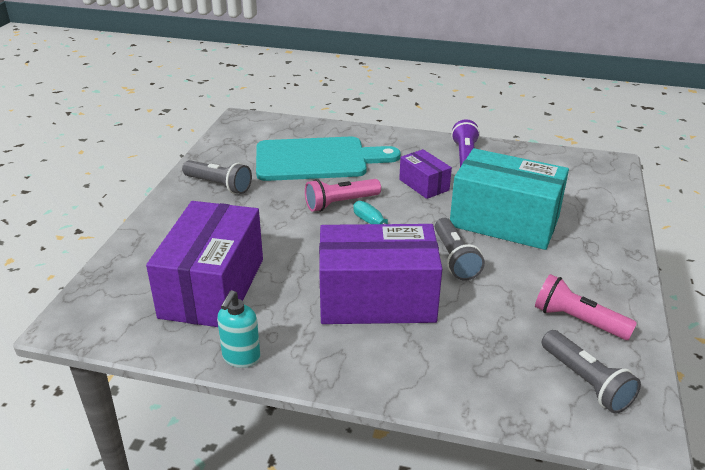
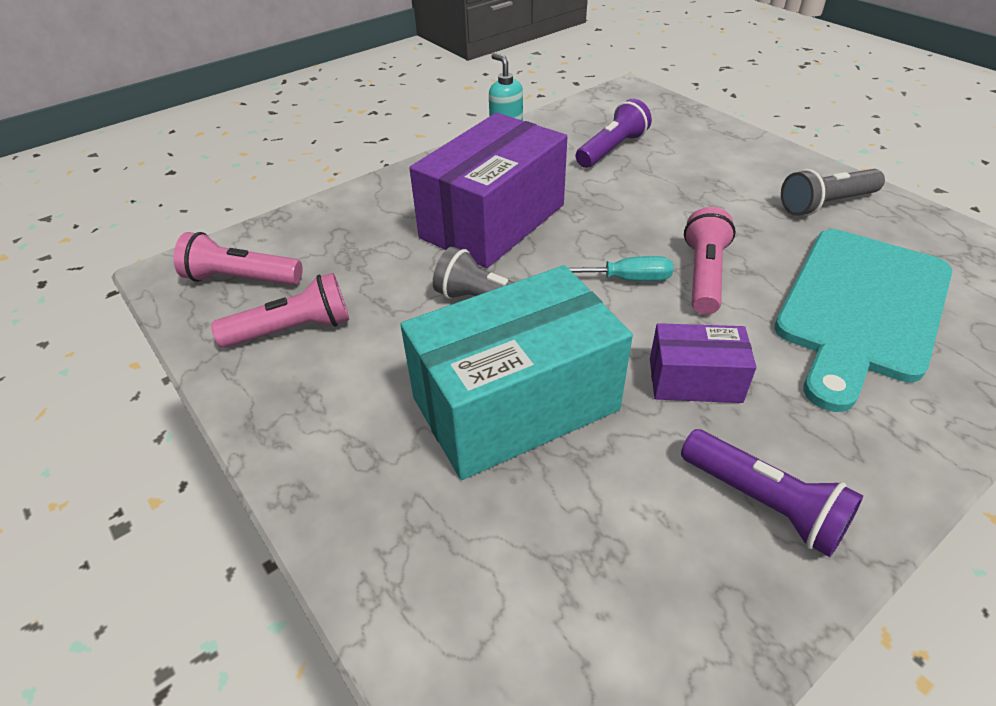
camera: 130 degrees right, 10 degrees up
(213, 288) = (611, 149): purple box -> purple flashlight
(586, 382) = (241, 279): grey flashlight -> pink flashlight

